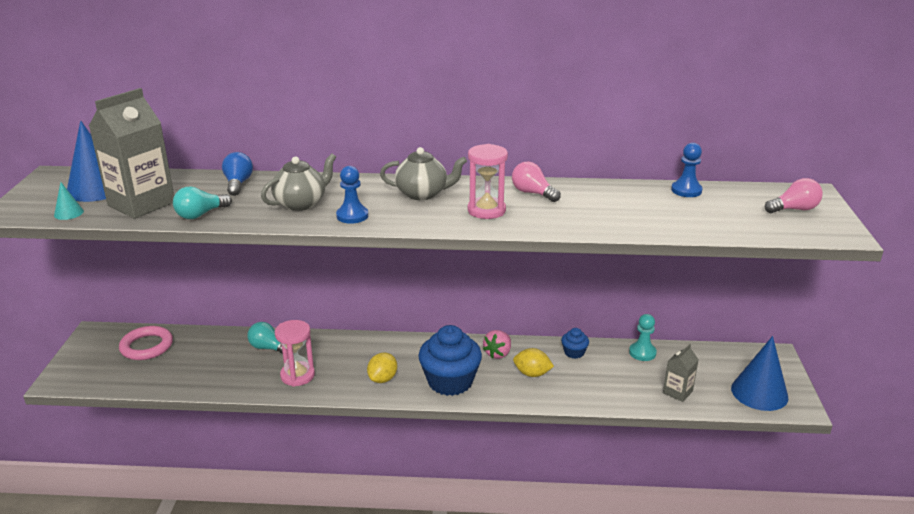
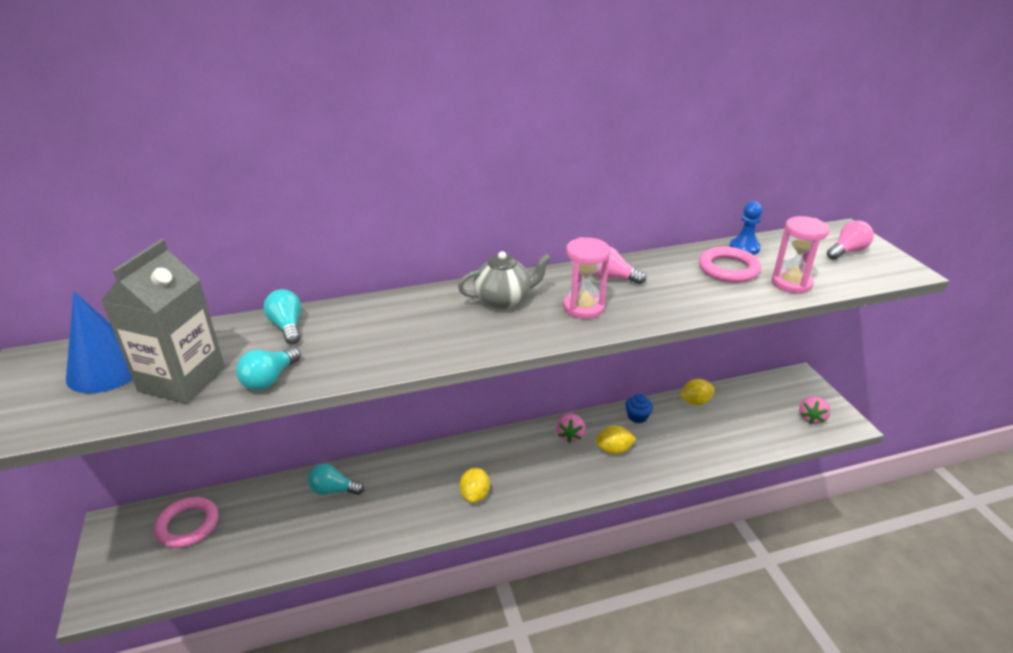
camera: 20 degrees left, 5 degrees up
(68, 213) = (89, 415): turquoise cone -> none
(238, 184) = (287, 327): blue light bulb -> turquoise light bulb
(297, 375) = (383, 516): pink hourglass -> pink hourglass (791, 283)
(301, 203) = (380, 338): grey teapot -> none
(352, 216) = (450, 343): blue pawn -> none
(450, 381) = (543, 480): blue cupcake -> none
(642, 353) = (695, 402): turquoise pawn -> yellow lemon
(652, 204) = (728, 269): none -> pink ring
(677, 392) = (748, 435): grey carton -> none
(759, 392) = (811, 418): blue cone -> pink strawberry

